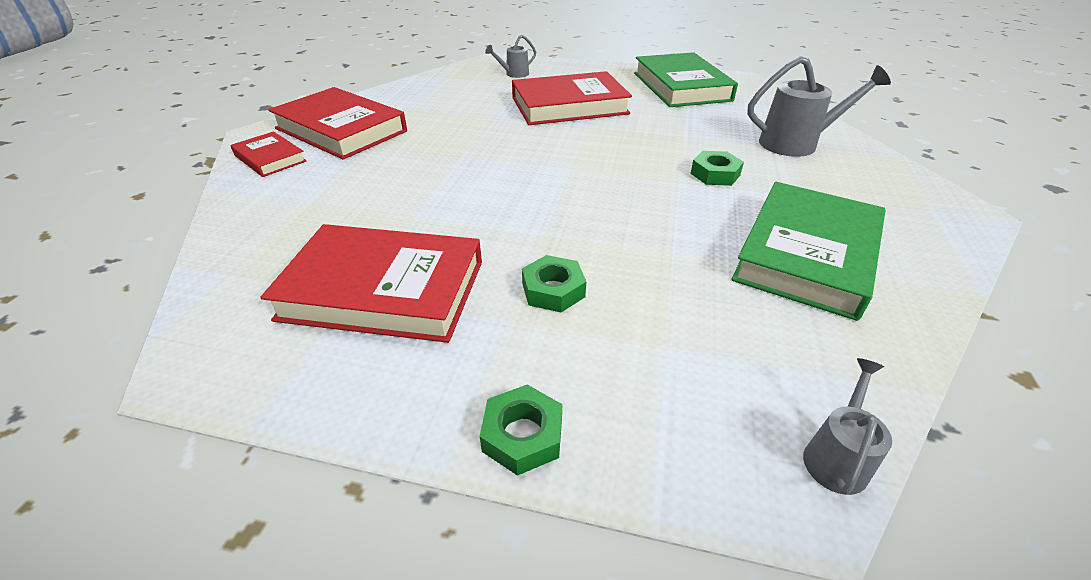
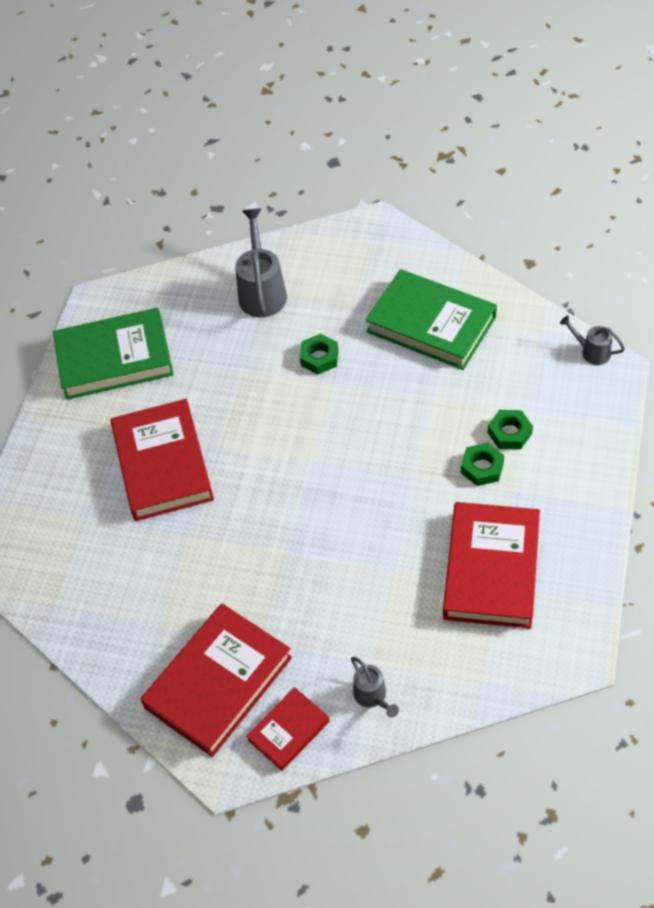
camera: 85 degrees left, 15 degrees up
(514, 74) = (53, 526): grey watering can -> grey watering can (372, 696)
(522, 435) = (599, 477): green nut -> green nut (509, 433)

